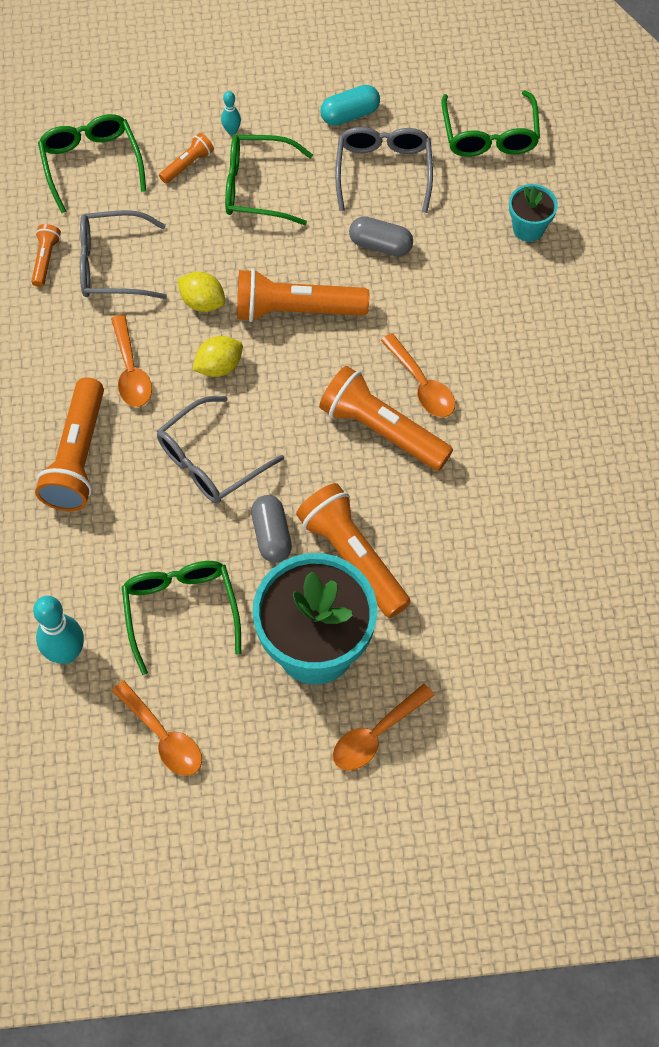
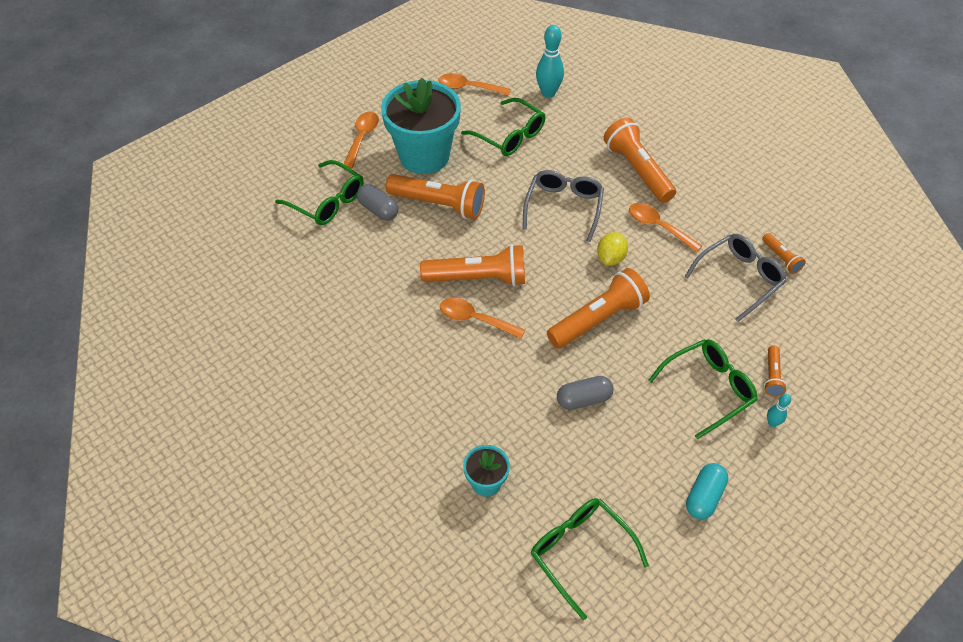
camera: 145 degrees right, 10 degrees down
(91, 164) = (831, 335): green glasses -> green glasses (327, 201)
(202, 302) = (660, 289): yellow lemon -> none
(271, 535) = (494, 191): grey capsule -> grey capsule (378, 210)
(383, 171) = (633, 461): grey glasses -> none

